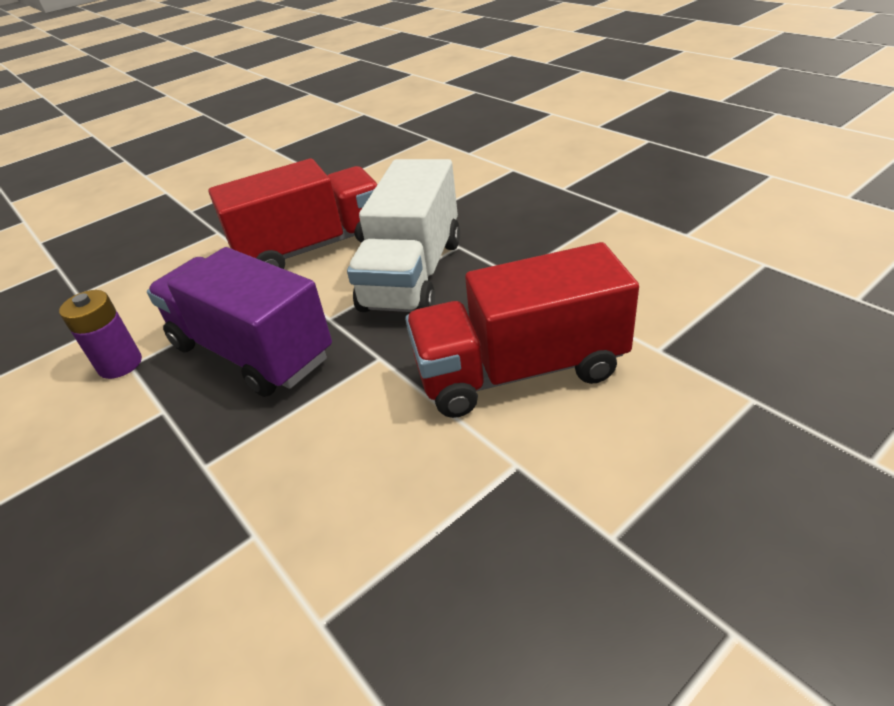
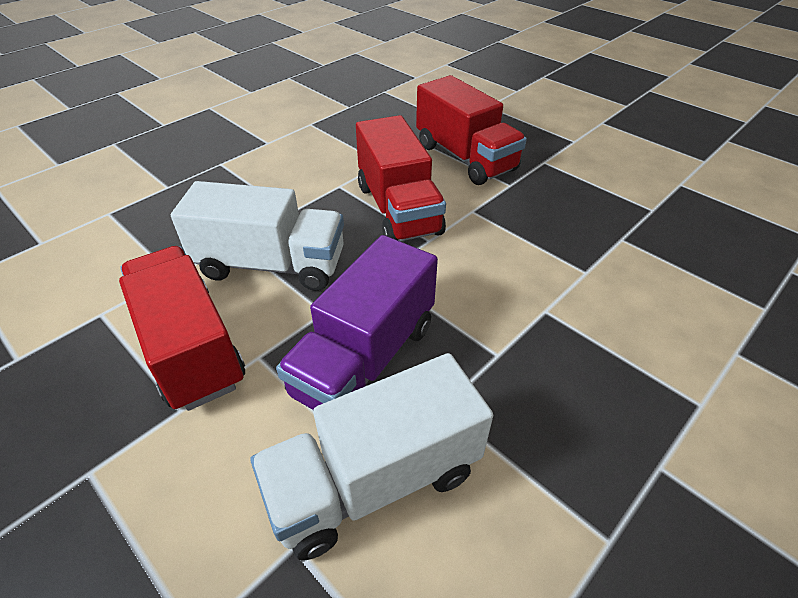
camera: 100 degrees left, 5 degrees up
(120, 364) = (374, 480): purple battery -> white truck
(707, 466) = (465, 157): none -> red truck

